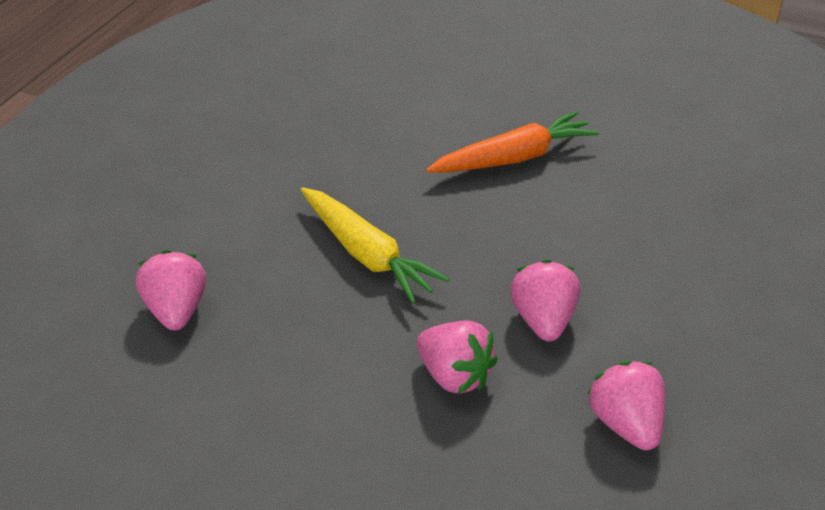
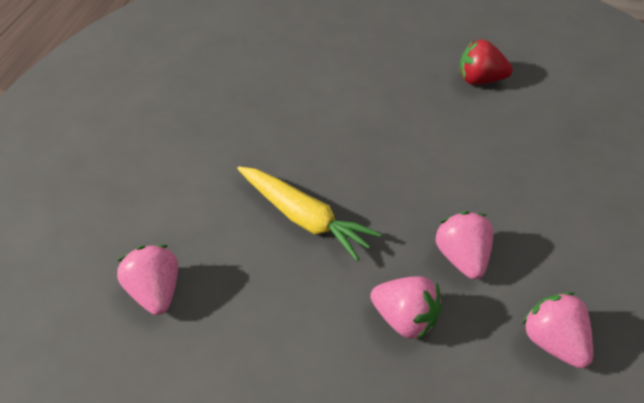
camera: 10 degrees left, 5 degrees up
(514, 158) = (400, 118): orange carrot -> none
(628, 125) = (480, 80): none -> red strawberry

